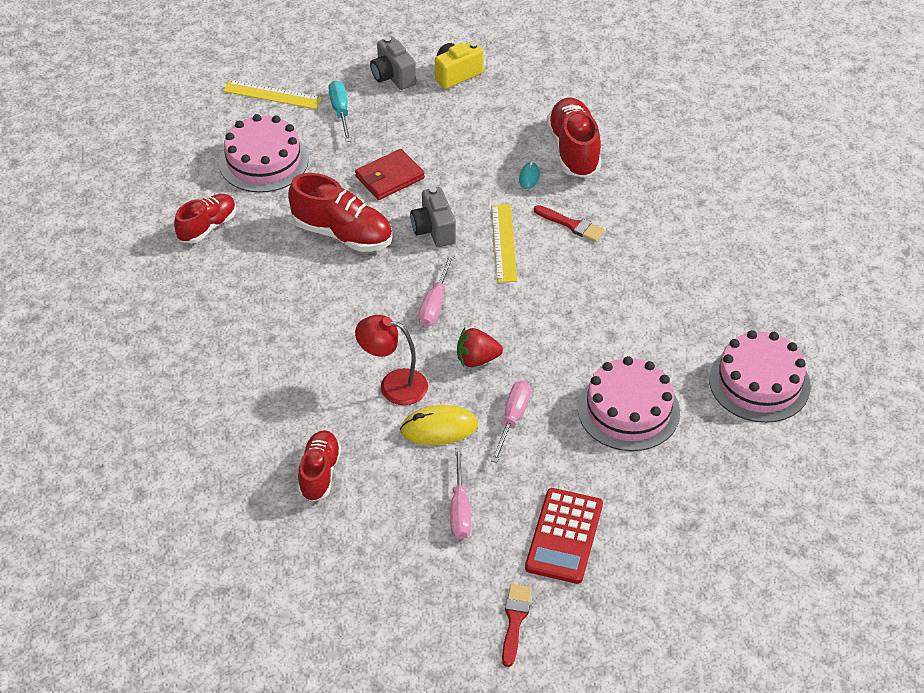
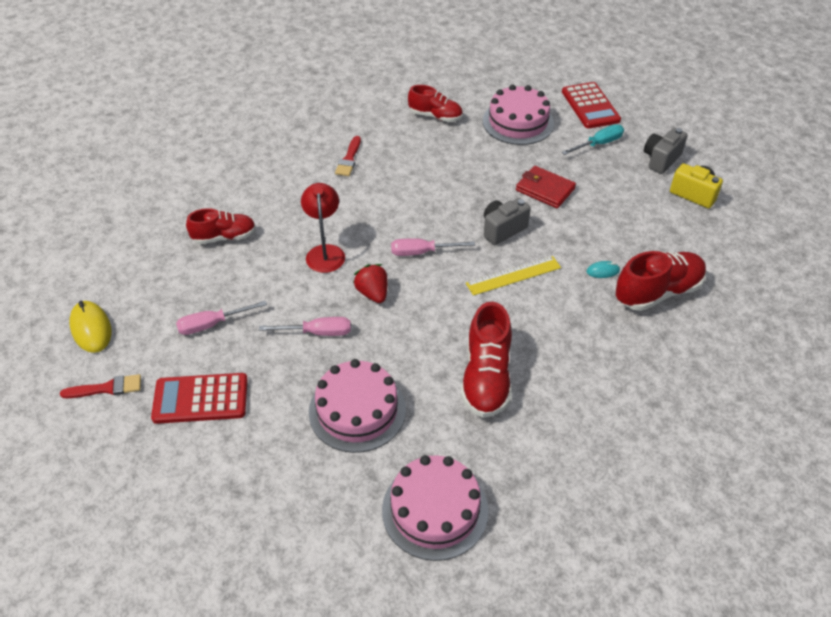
camera: 70 degrees right, 0 degrees up
(272, 95) = (590, 106): yellow ruler -> red calculator
(343, 234) = (468, 182): red shoe -> red shoe (486, 378)
(439, 428) = (290, 290): yellow mouse -> yellow mouse (91, 329)
(572, 225) = (562, 314): red brush -> red brush (349, 159)

